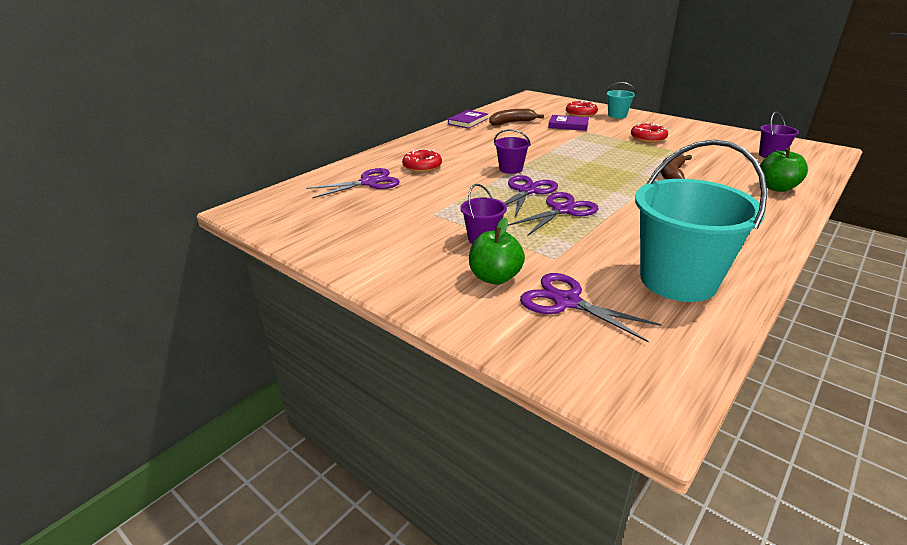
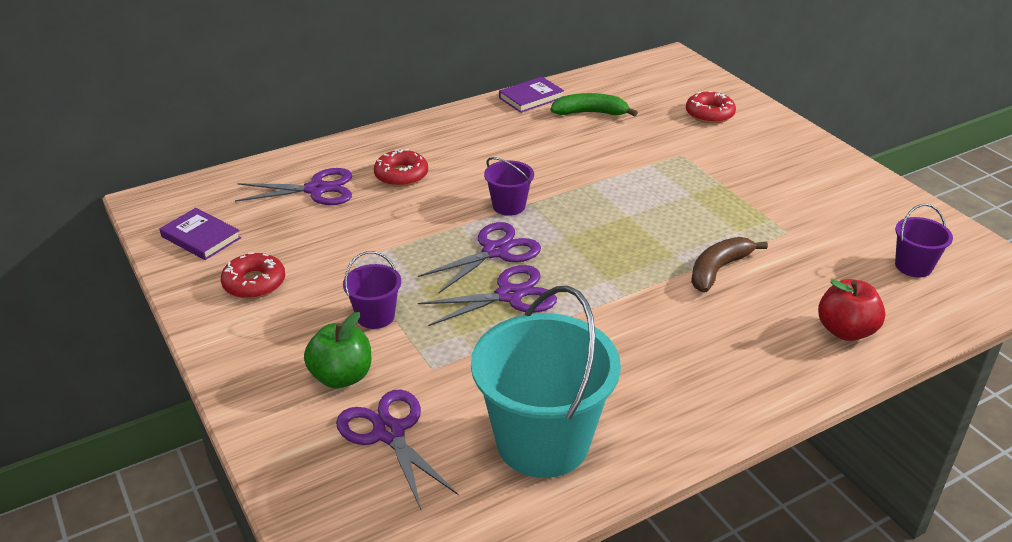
camera: 20 degrees right, 5 degrees up
(512, 122) = (590, 113): brown banana -> green banana
(568, 125) = (667, 135): purple book -> purple book (201, 237)
(617, 115) = (762, 129): turquoise bucket -> none
(648, 138) = (759, 188): red donut -> red donut (254, 283)
(777, 188) = (845, 331): green apple -> red apple

